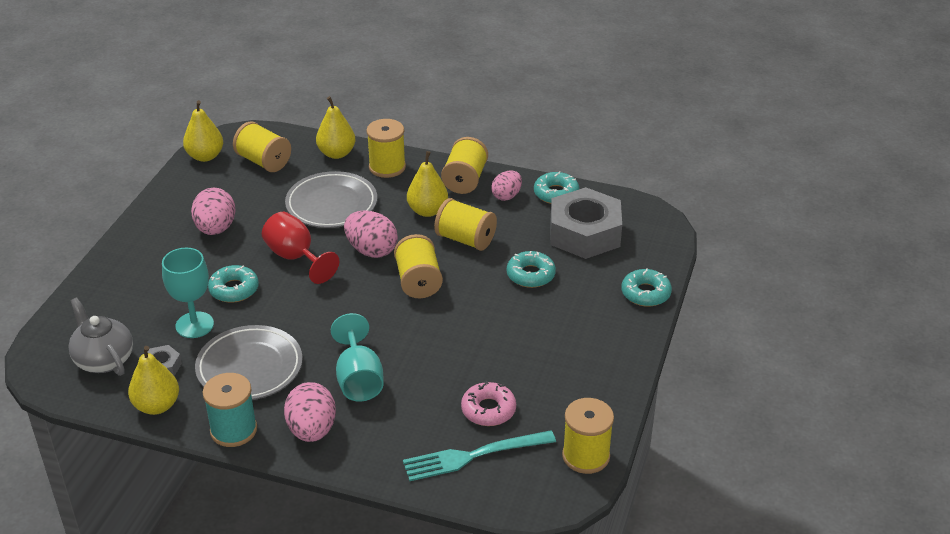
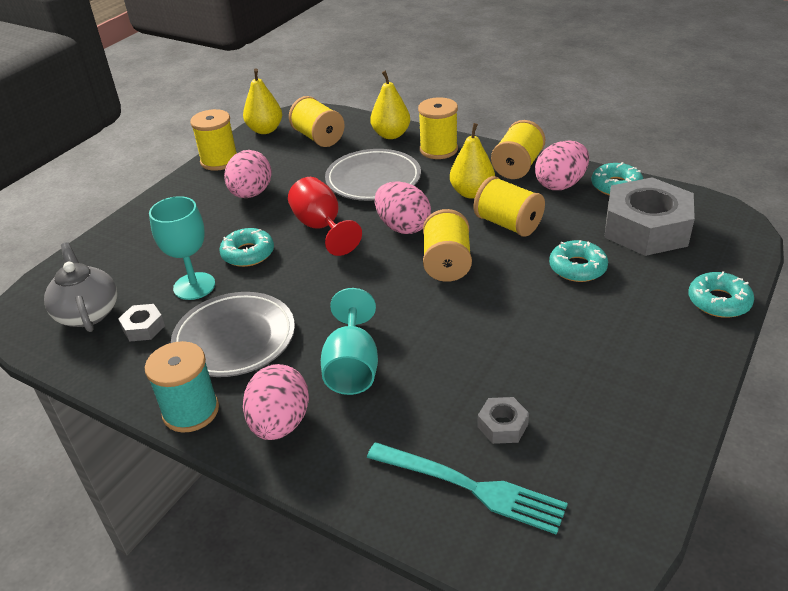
camera: 15 degrees right, 0 degrees up
(157, 406) = (119, 371): yellow pear -> none
(473, 456) = (472, 487): turquoise fork -> turquoise fork turned 150 degrees counterclockwise
(488, 410) = (502, 425): pink donut -> grey nut
(506, 196) = (560, 184): pink egg -> pink egg, size x1.54
(586, 456) = (627, 510): yellow spool -> yellow spool (219, 161)

